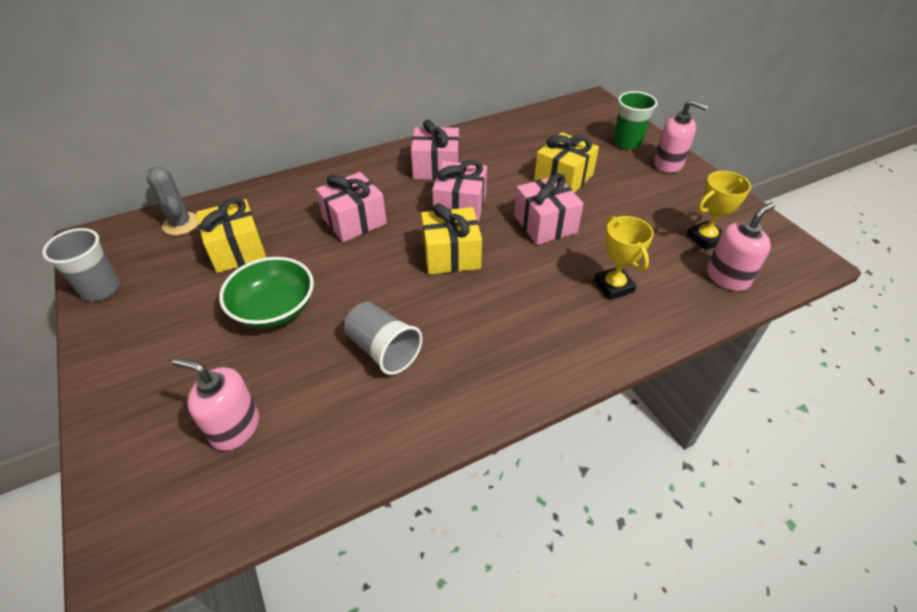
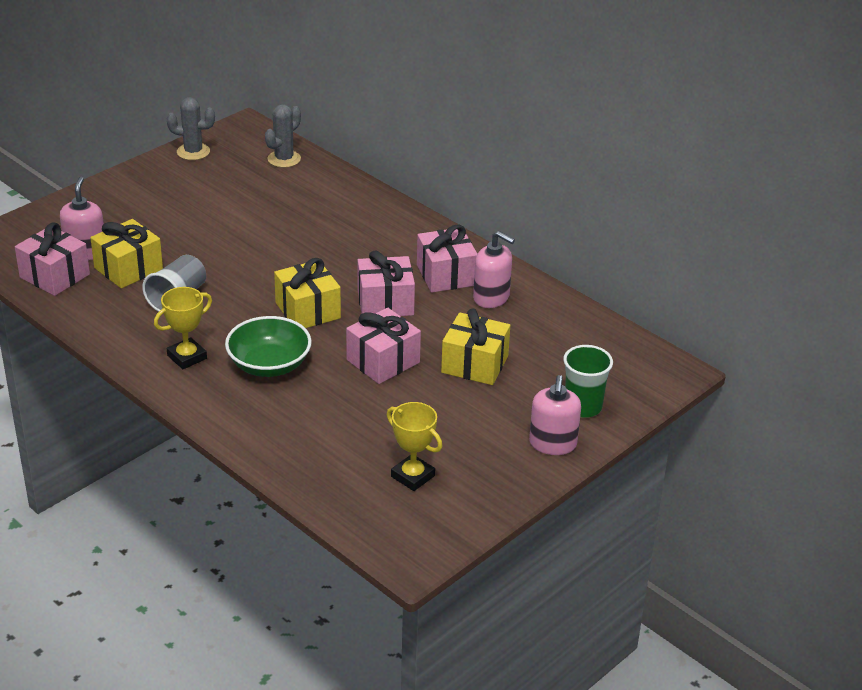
camera: 70 degrees right, 10 degrees down
(101, 289) = (193, 152): grey cup -> grey cactus
(237, 250) = (263, 197): yellow gift -> yellow gift (128, 269)
(274, 309) = (202, 235): green bowl -> green bowl (269, 365)
(354, 221) = (331, 245): pink gift -> pink gift (54, 276)
(614, 286) = (305, 415): yellow trophy -> yellow trophy (187, 357)
(727, 277) = (352, 493): pink soap dispenser -> pink soap dispenser (491, 297)

